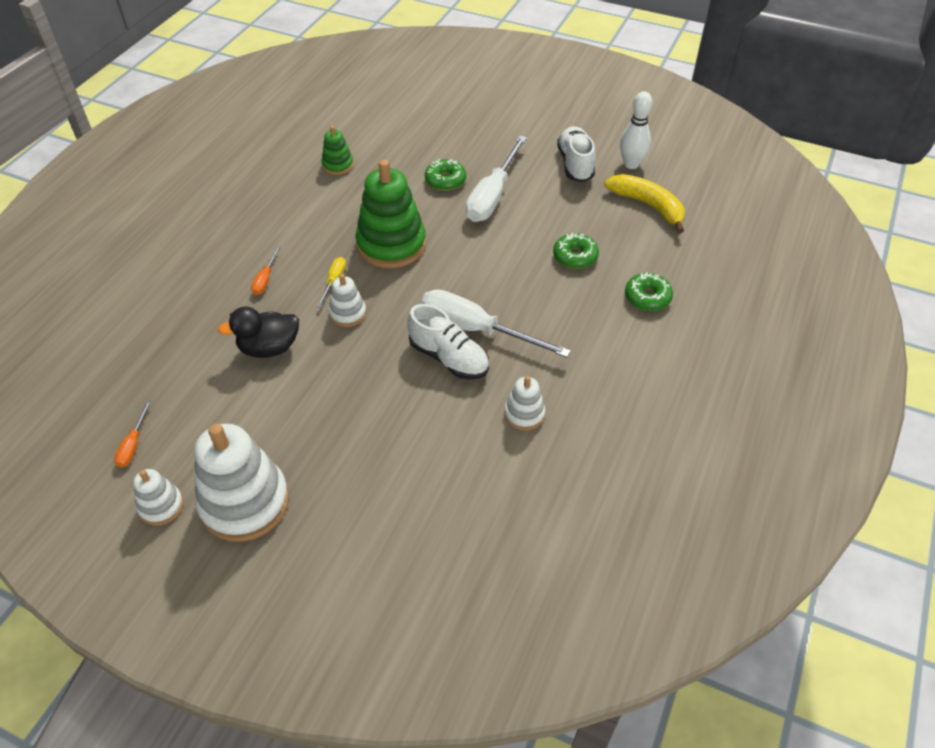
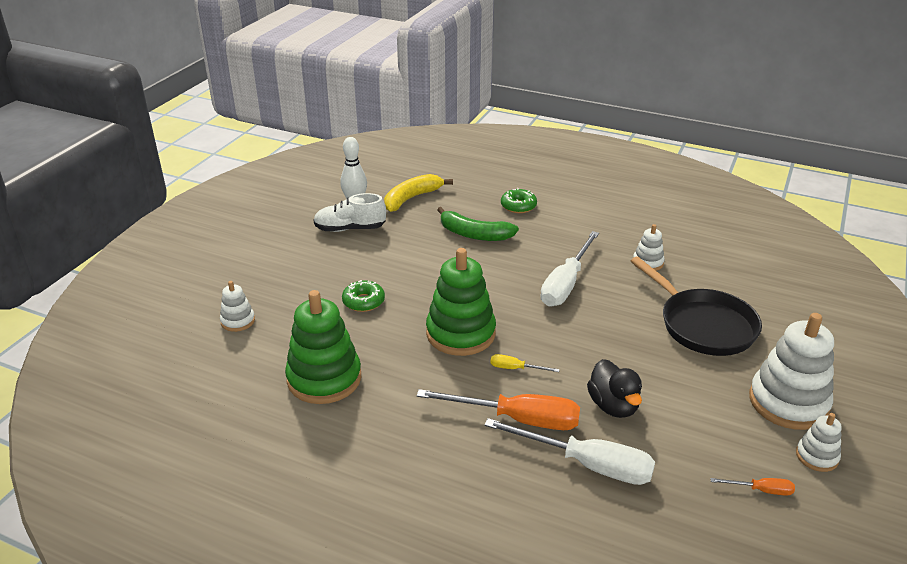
camera: 90 degrees left, 15 degrees down
(265, 279) = (517, 419): orange screwdriver -> orange screwdriver, size x2.21
(337, 165) = (324, 378): green stacking toy -> green stacking toy, size x2.02
(348, 313) = (558, 357): white stacking toy -> white stacking toy (238, 321)
(390, 448) = (703, 325): none -> black pan
(449, 358) = (601, 297): white shoe -> none
(492, 195) = (390, 273): white screwdriver -> white screwdriver (586, 464)
(575, 256) = (474, 234): green donut -> green banana

